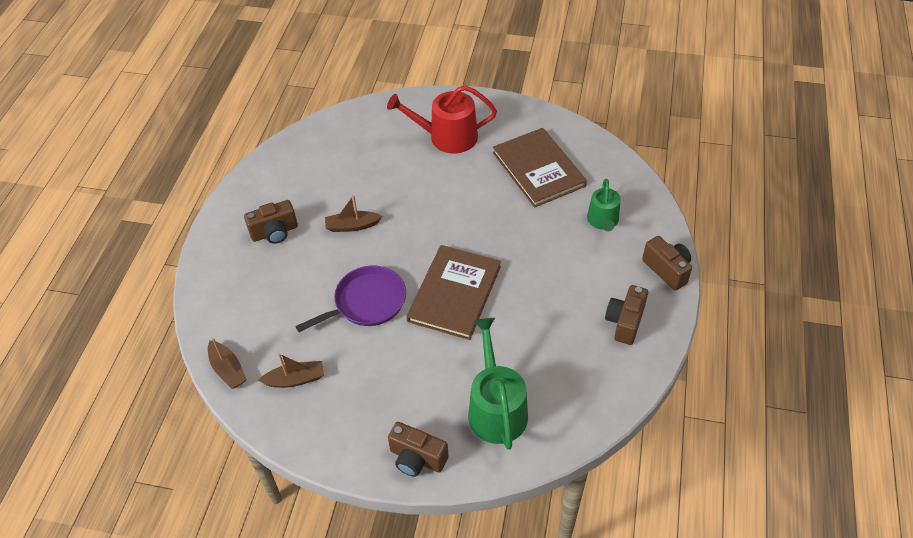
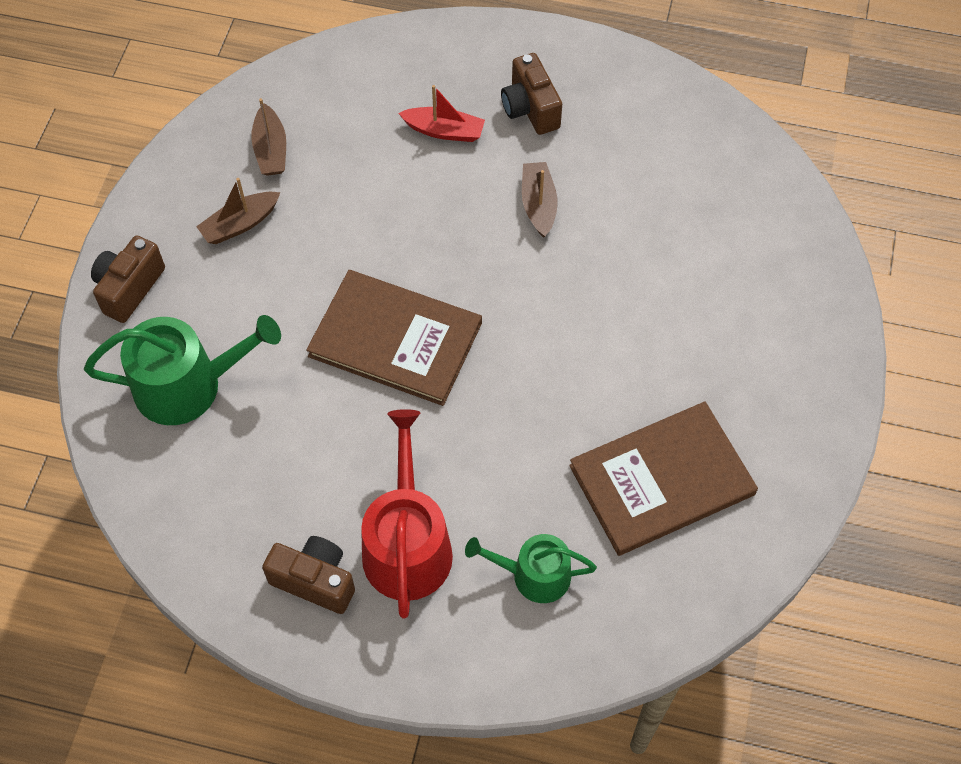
camera: 90 degrees right, 10 degrees up
(228, 369) = (296, 77): brown boat -> brown boat (240, 224)
(288, 277) = (444, 131): none -> red boat
(366, 302) = (390, 226): purple pan -> none
(447, 137) = (741, 338): red watering can -> red watering can (407, 544)
(667, 270) = (416, 667): brown camera -> none

